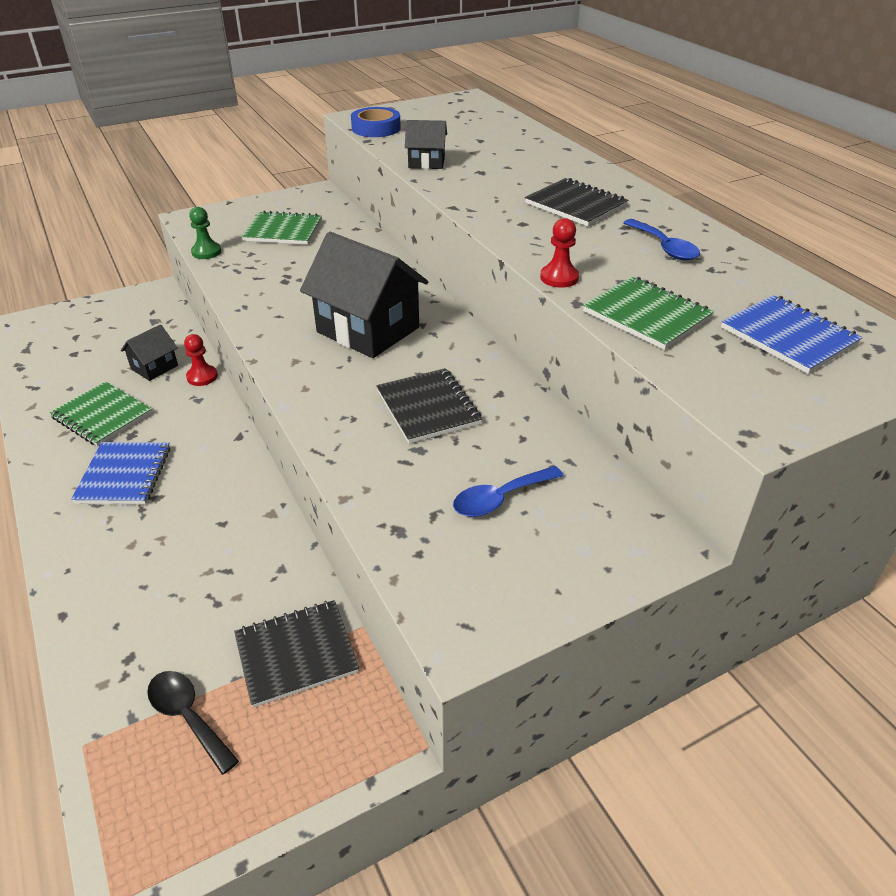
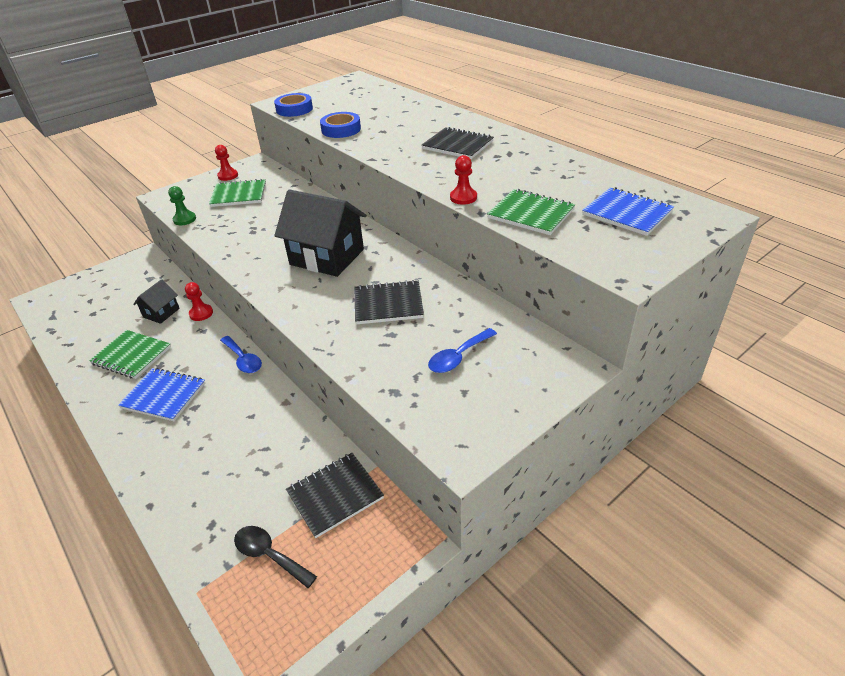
camera: 10 degrees left, 0 degrees up
(124, 475) = (164, 396): blue notebook -> blue notebook turned 60 degrees counterclockwise
(278, 204) = (228, 176): none -> red pawn
(426, 162) = (341, 129): black house -> blue tape
(428, 408) = (388, 304): black notebook -> black notebook turned 60 degrees counterclockwise
(664, 247) = (528, 166): blue spoon -> blue spoon (243, 360)

